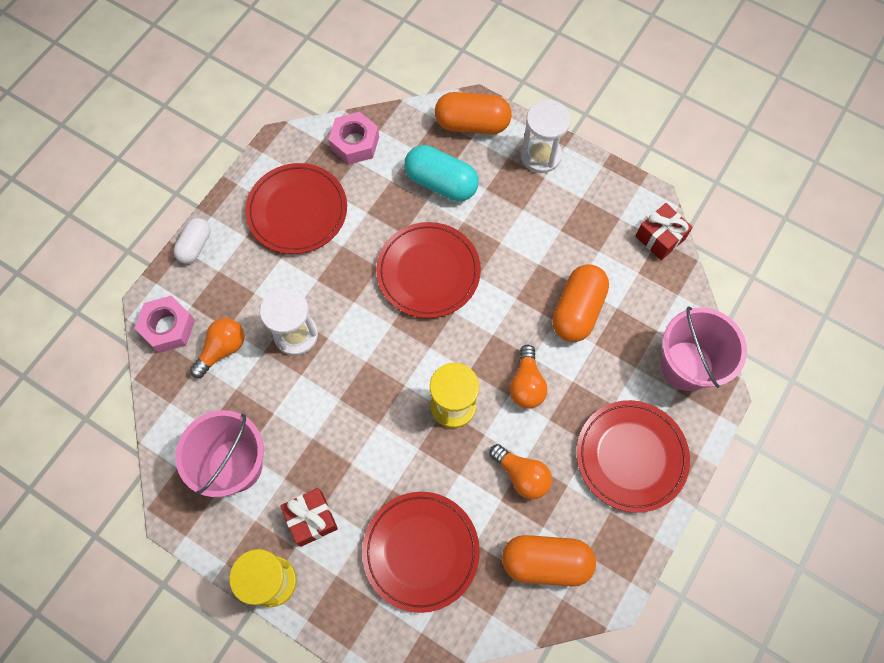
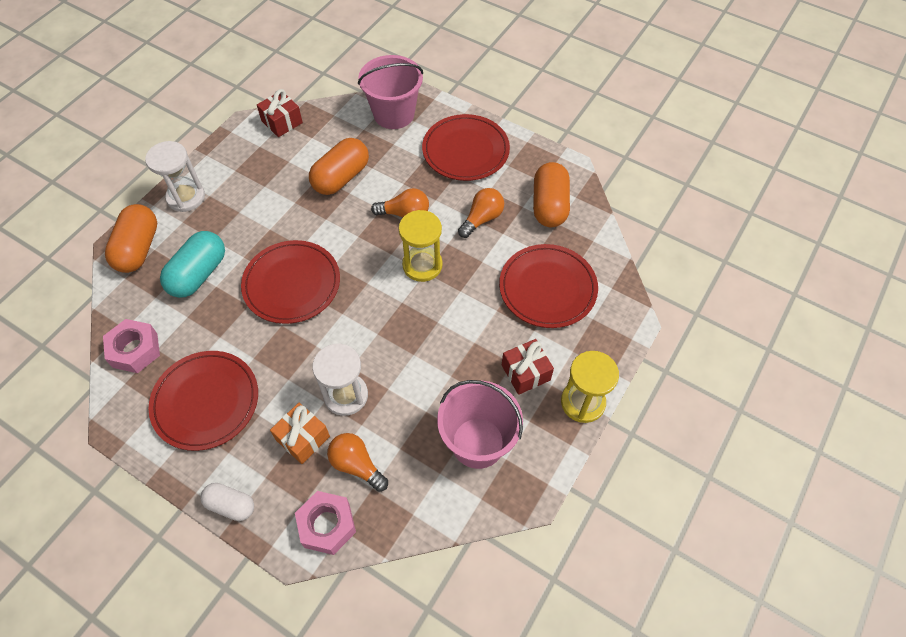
camera: 90 degrees left, 10 degrees down
(254, 299) = (303, 438): none -> orange gift
(577, 310) = (341, 177): orange capsule -> orange capsule turned 75 degrees counterclockwise

